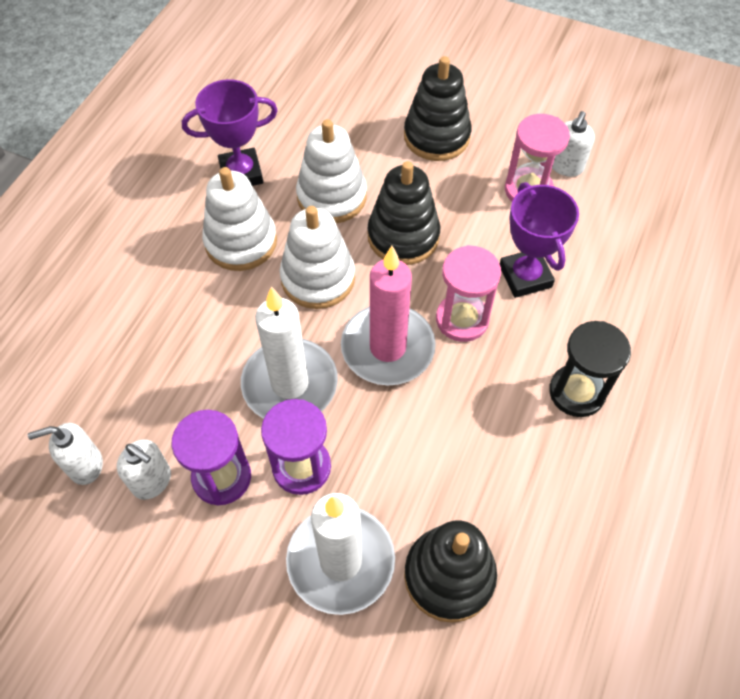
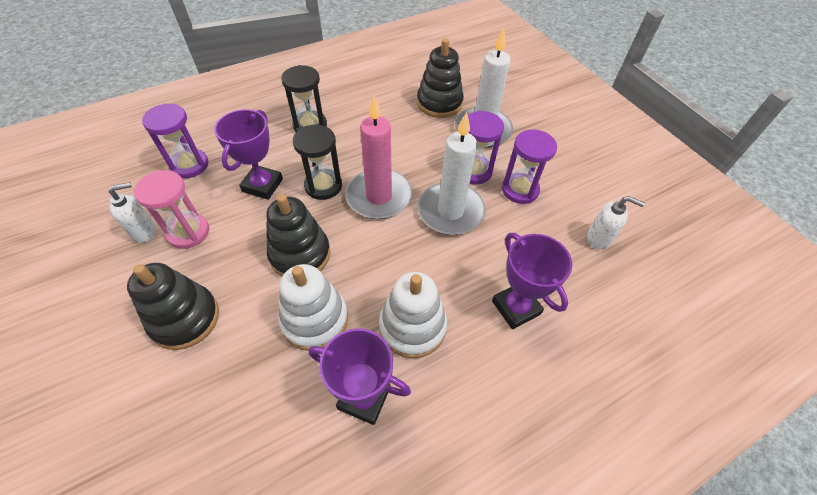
camera: 145 degrees left, 5 degrees down
(150, 318) = (516, 307): none -> purple trophy
(152, 481) = (560, 209): white soap dispenser -> none
(318, 278) = (381, 262): white stacking toy -> none
(462, 319) = (323, 186): pink hourglass -> black hourglass
(628, 247) = (190, 165): none -> purple hourglass

